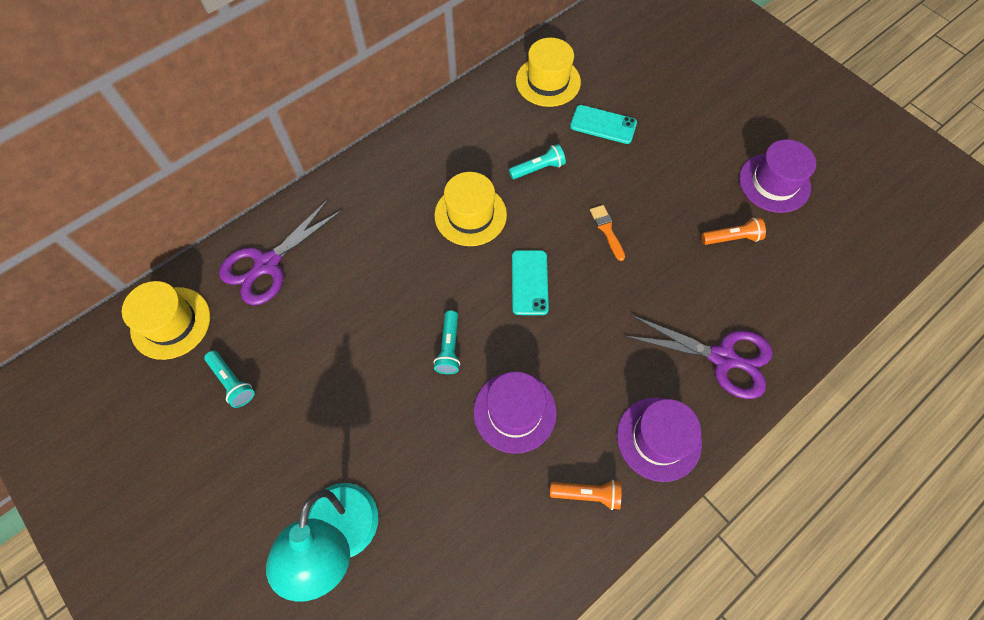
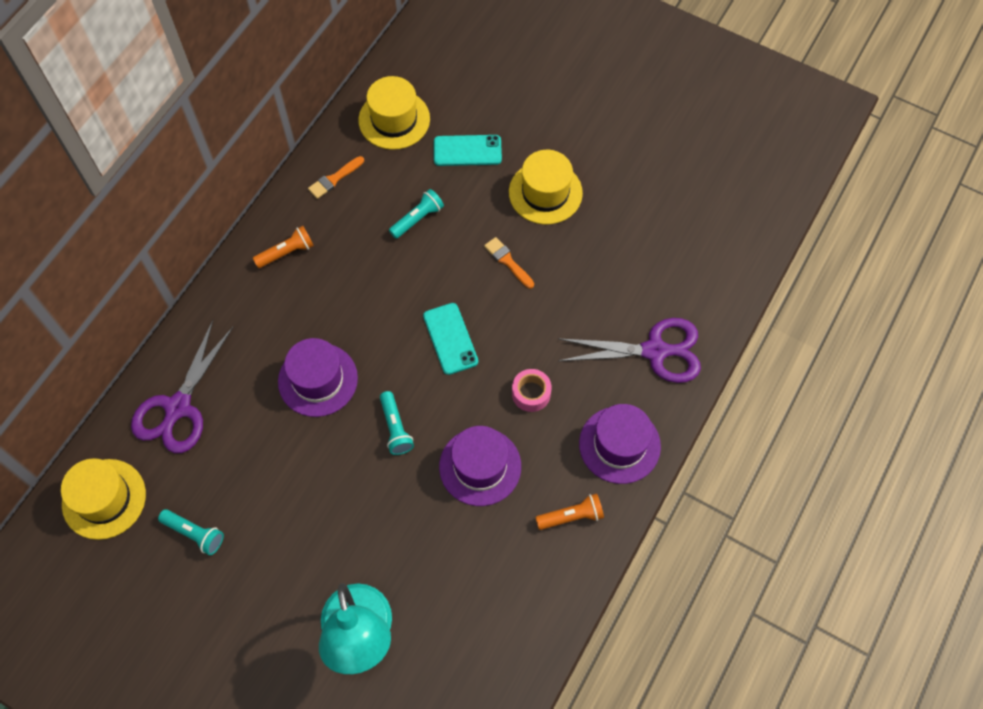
camera: 20 degrees left, 0 degrees up
(470, 215) = (366, 289): yellow hat -> yellow hat (545, 192)
(478, 114) = (334, 179): none -> orange brush
(587, 358) = (531, 393): none -> pink tape
(731, 238) = (629, 231): orange flashlight -> orange flashlight (286, 252)
(774, 183) = (654, 161): purple hat -> purple hat (318, 380)

